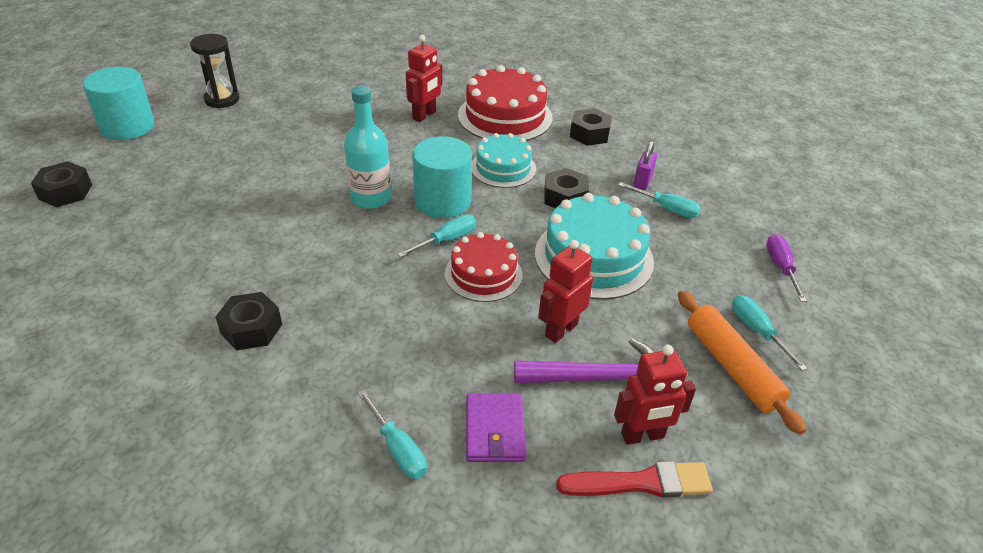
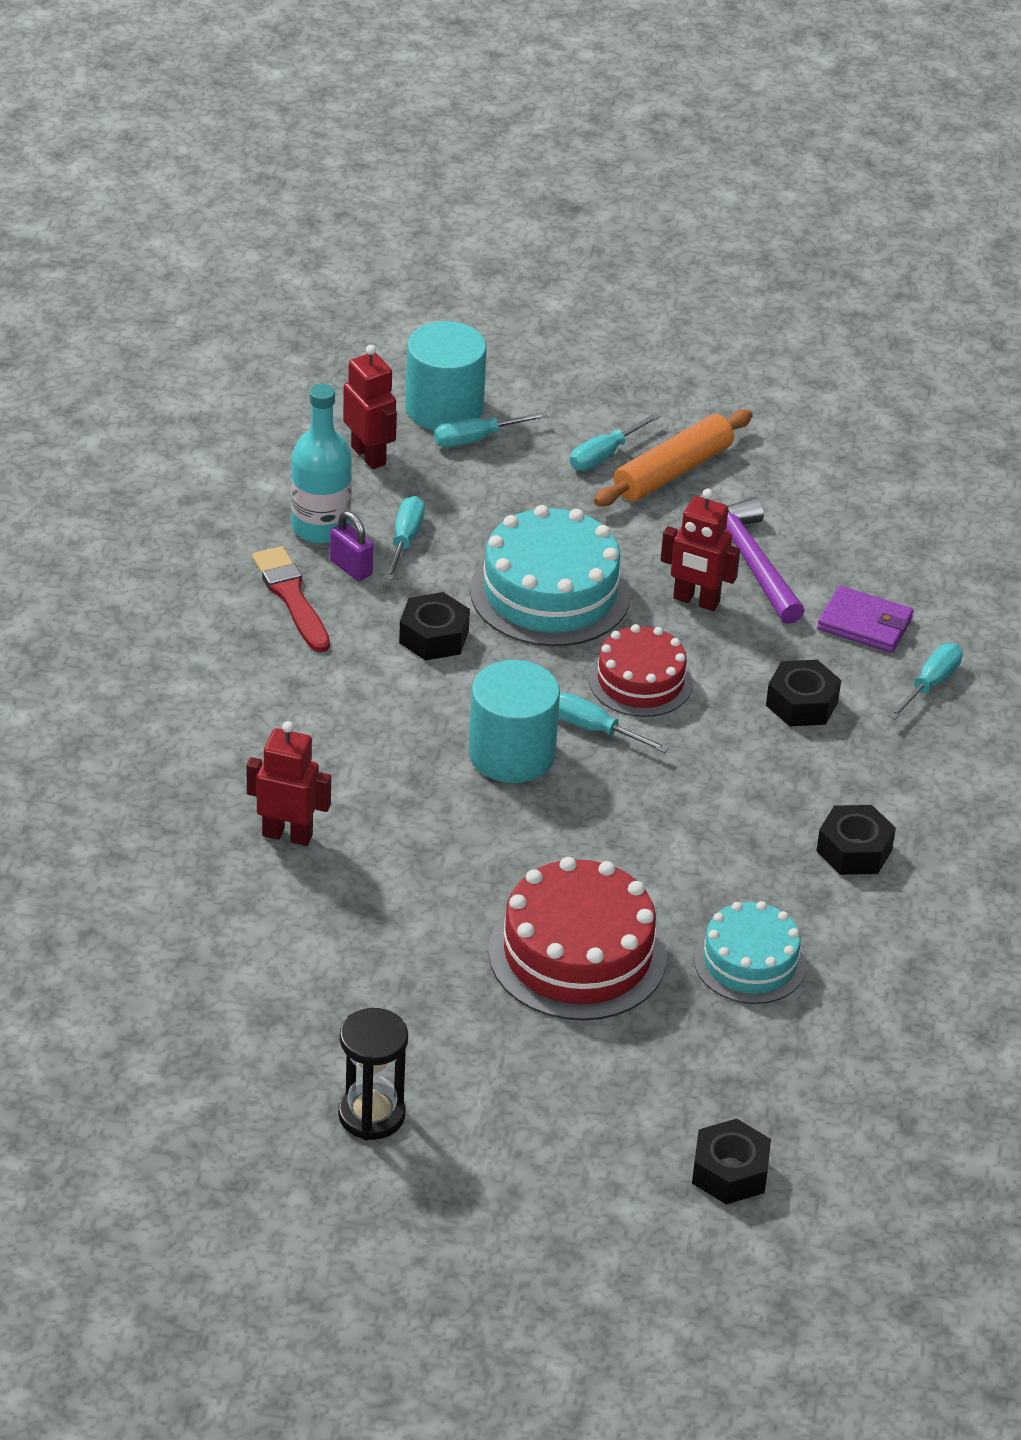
camera: 110 degrees left, 0 degrees up
(127, 127) = (524, 1198): turquoise cylinder -> turquoise cylinder (444, 408)
(370, 198) = (547, 829): turquoise bottle -> turquoise bottle (320, 527)
(494, 430) = (865, 624): purple wallet -> purple wallet turned 45 degrees clockwise
(503, 168) = (394, 711): turquoise cake -> turquoise cake (750, 962)
(505, 116) = (240, 739): red cake -> red cake (577, 954)
(589, 134) = (245, 636): black nut -> black nut (802, 703)
(641, 483) = (860, 521): red brush -> red brush (291, 597)
(642, 181) = (351, 568): purple padlock -> purple padlock turned 45 degrees clockwise
(642, 436) = (805, 525): red robot -> red robot (369, 455)
(780, 267) = (475, 439): purple screwdriver -> turquoise screwdriver

